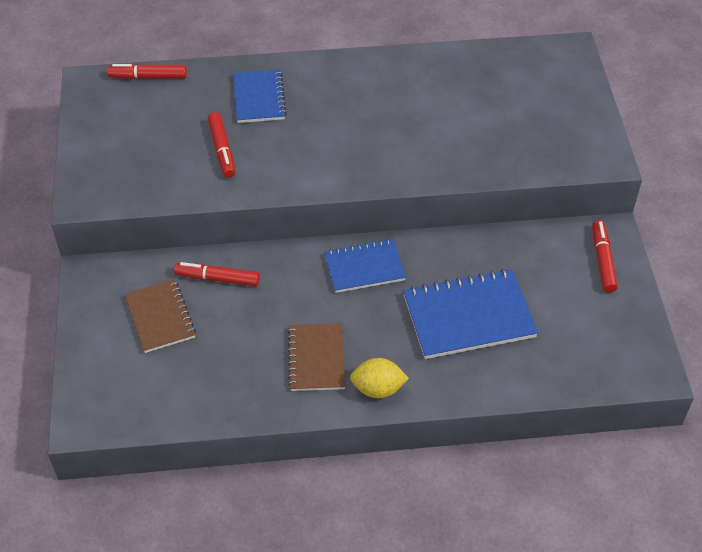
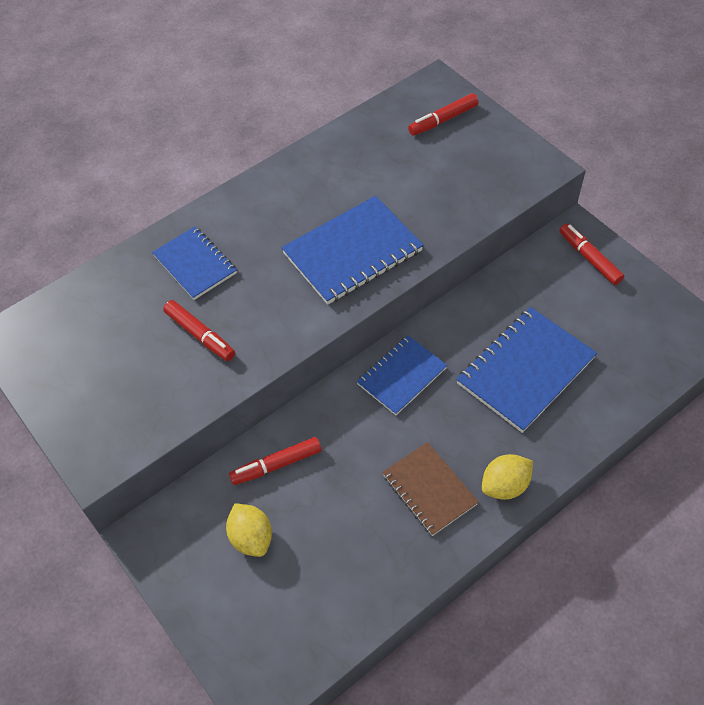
camera: 30 degrees left, 5 degrees up
(148, 77) = (65, 298): red marker -> red marker (443, 120)
(160, 317) = (251, 537): brown notebook -> yellow lemon
(386, 148) = (352, 252): none -> blue notebook

